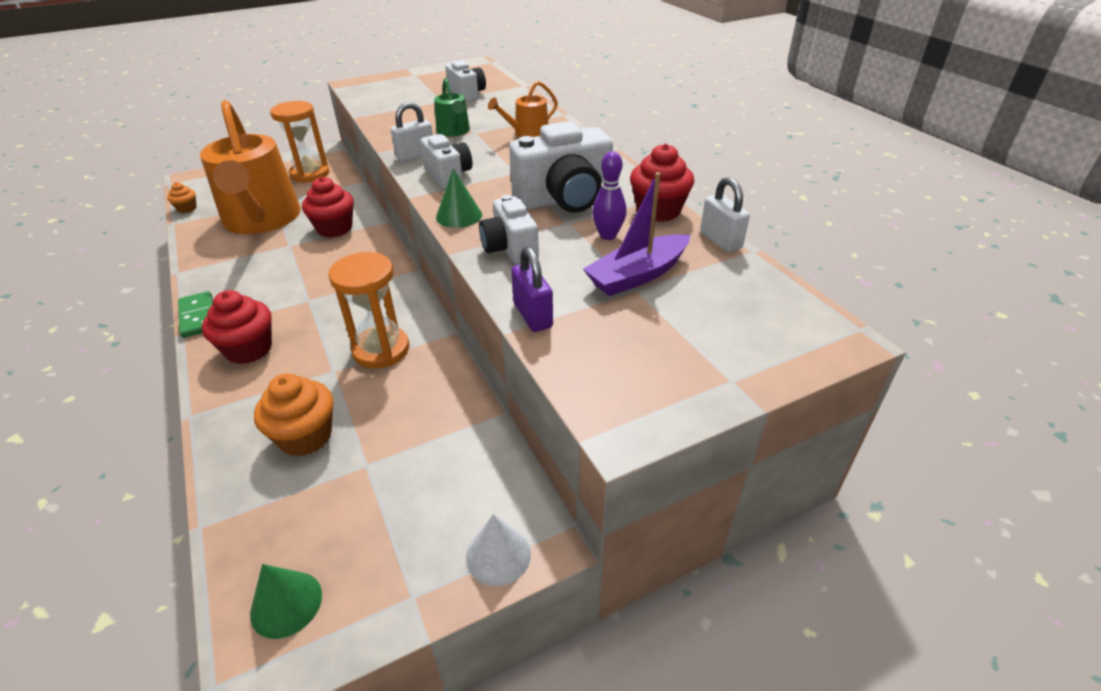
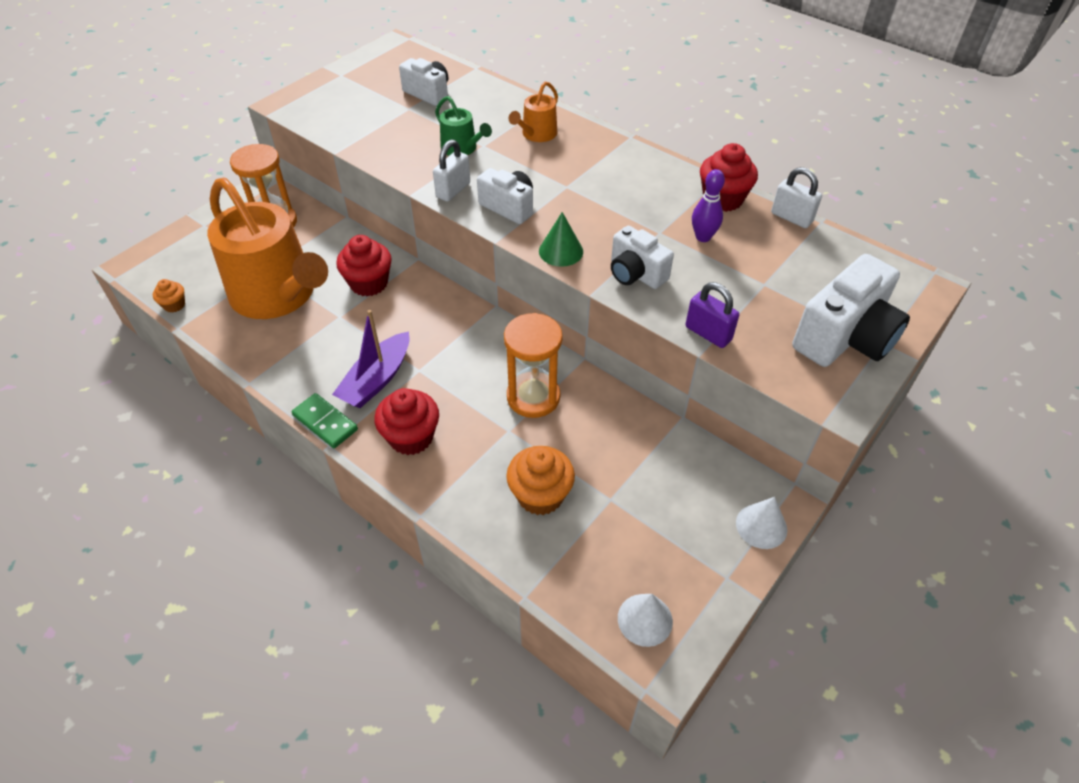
camera: 25 degrees left, 10 degrees up
(286, 604) = (645, 619): green cone -> white cone
(564, 199) = (637, 207): white camera -> white camera (844, 338)
(637, 275) = (755, 271): purple boat -> purple boat (376, 379)

